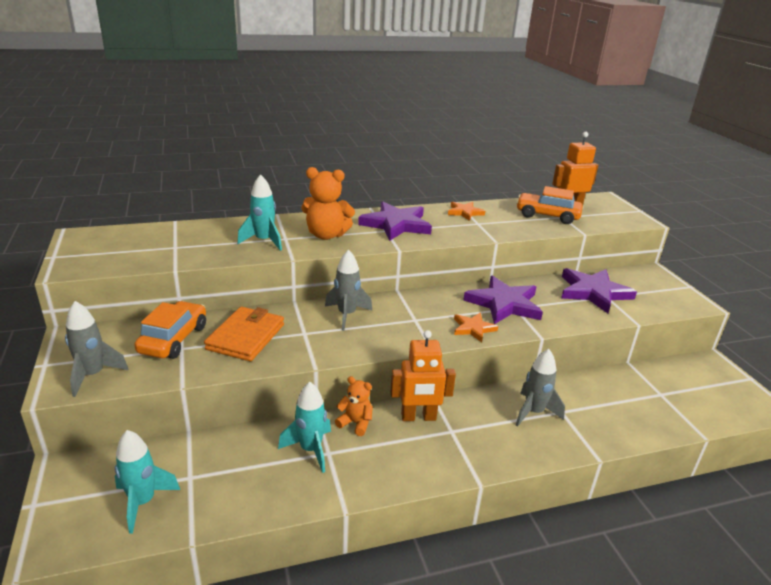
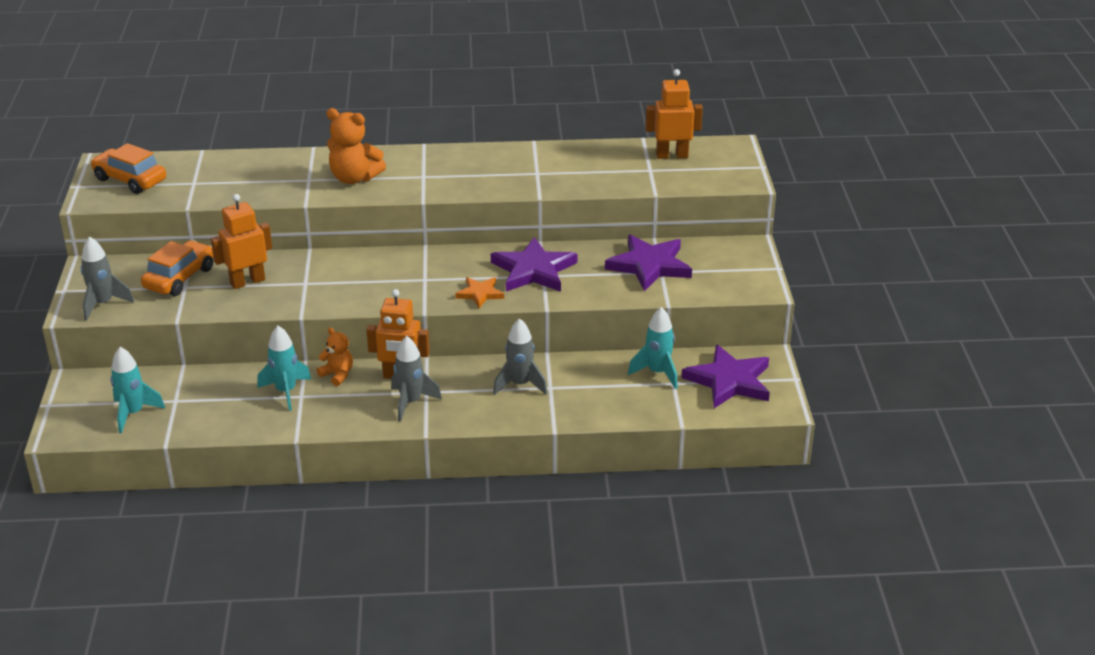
camera: 15 degrees right, 5 degrees up
(246, 337) = (247, 281): orange wallet -> orange robot
(264, 241) = (285, 182): turquoise rocket -> turquoise rocket (657, 373)
(346, 315) = (356, 268): grey rocket -> grey rocket (411, 402)
(396, 224) = (439, 169): purple star -> purple star (729, 381)
(465, 212) = (532, 157): orange star -> none
(547, 216) = (631, 167): orange car -> orange car (130, 180)

